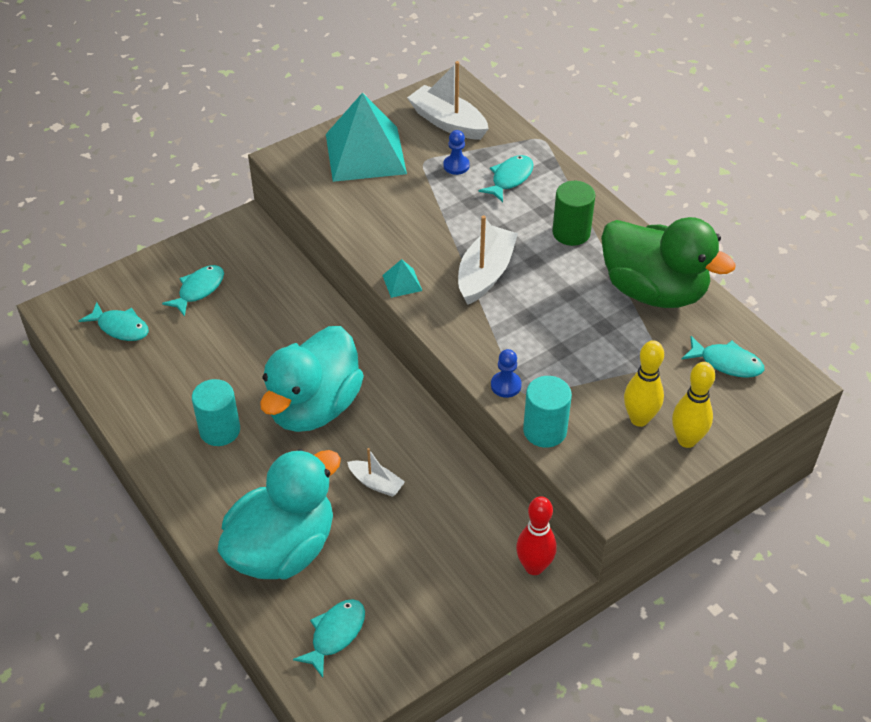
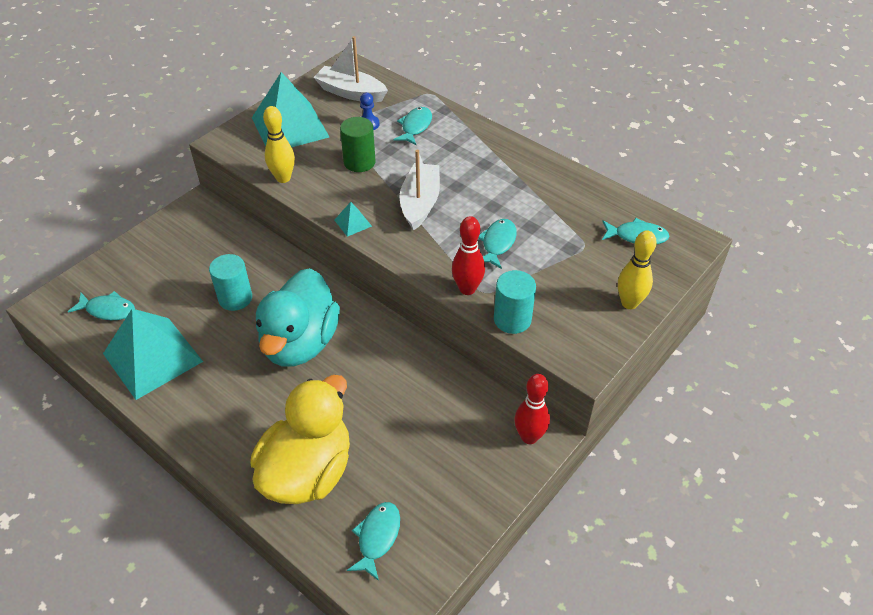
camera: 15 degrees left, 0 degrees up
(154, 389) = (152, 357): none -> turquoise pyramid
(199, 290) = (171, 265): turquoise fish -> turquoise fish (497, 243)
(220, 430) = (222, 380): turquoise cylinder -> turquoise cylinder (235, 298)
(283, 549) = (308, 471): turquoise duck -> yellow duck
(376, 483) = (373, 396): white boat -> none
(506, 385) = (467, 289): blue pawn -> red bowling pin
(571, 233) = (478, 159): green cylinder -> green cylinder (359, 162)
(639, 419) = (585, 294): yellow bowling pin -> yellow bowling pin (283, 178)
(653, 291) = (559, 192): green duck -> none

